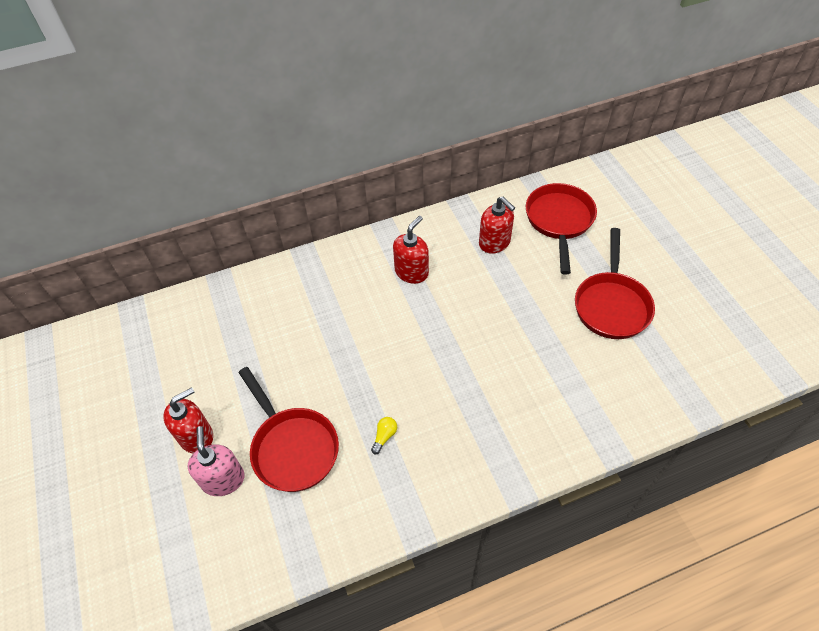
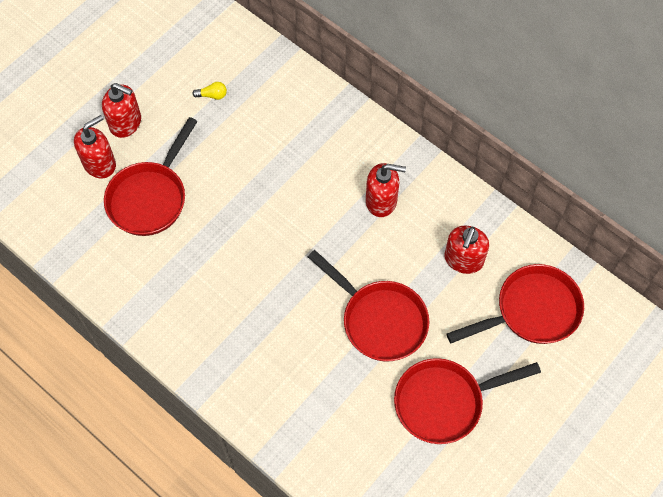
camera: 60 degrees right, 10 degrees up
(223, 479) = (100, 164): pink soap dispenser -> red soap dispenser
(384, 436) = (194, 262): yellow light bulb -> yellow light bulb (212, 95)
(518, 317) = (379, 320): none -> red pan

